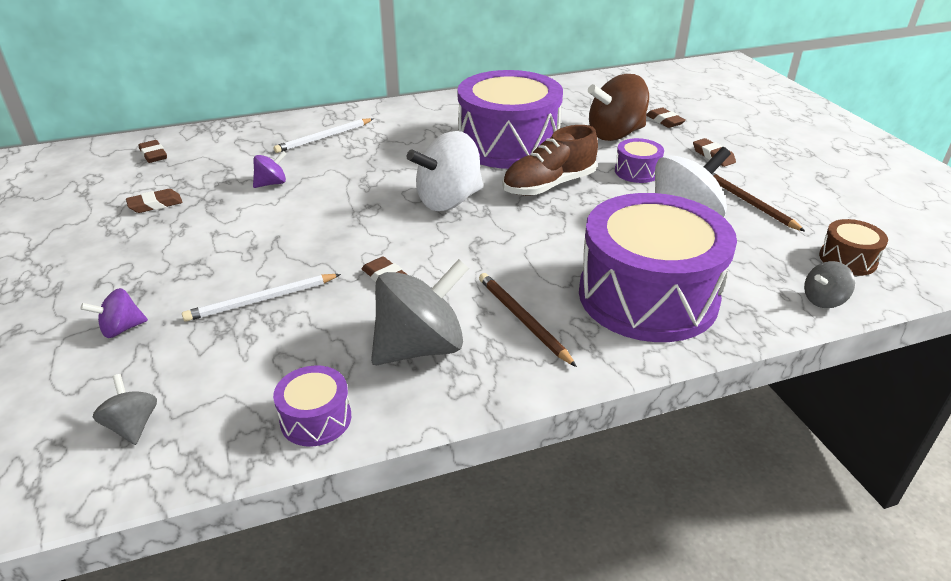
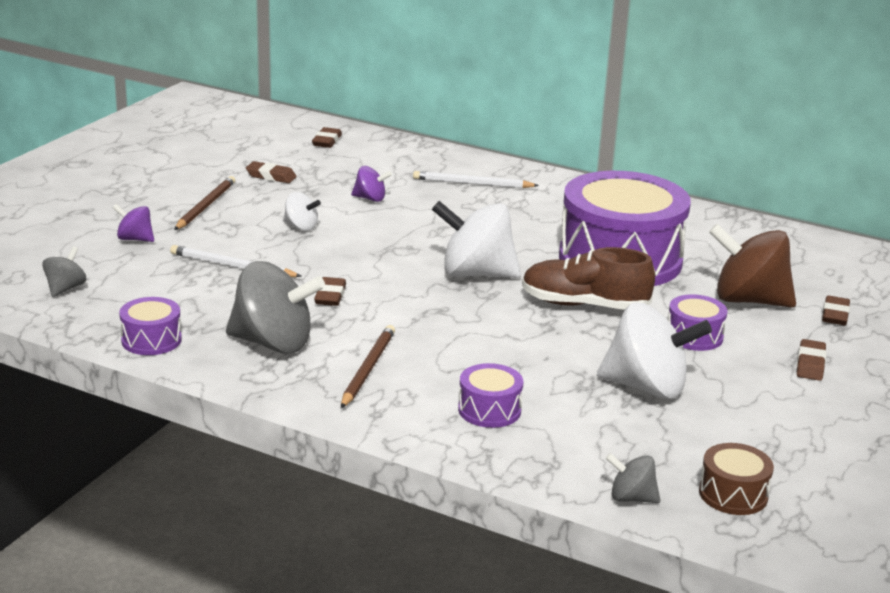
camera: 45 degrees right, 10 degrees down
(258, 234) = (301, 227): none -> white spinning top
(647, 296) = (489, 410): purple drum -> purple drum, size x0.42
(749, 202) = (747, 411): brown pencil -> brown pencil (205, 206)

